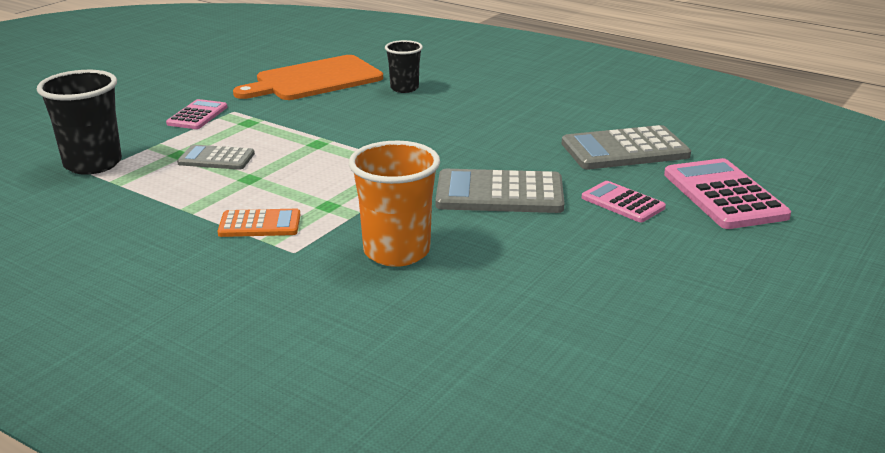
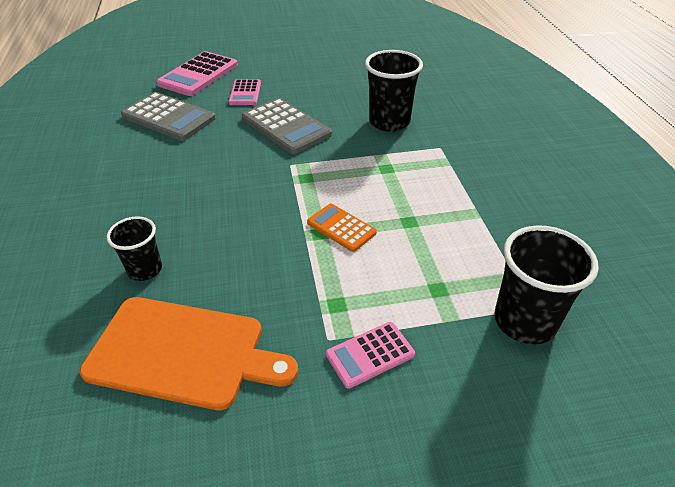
camera: 135 degrees left, 15 degrees up
(216, 158) = (412, 261): grey calculator -> none
(260, 224) = (441, 175): orange calculator -> orange calculator (341, 228)
(396, 252) = (389, 122): orange cup -> black cup

